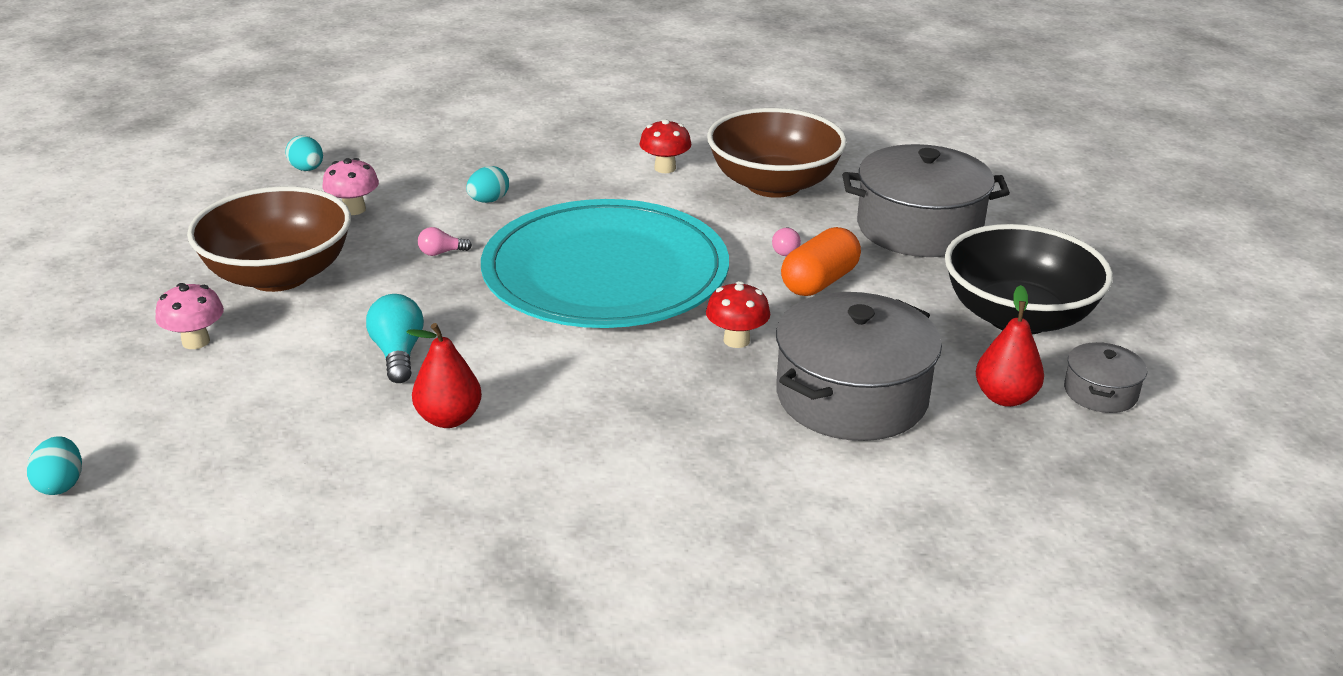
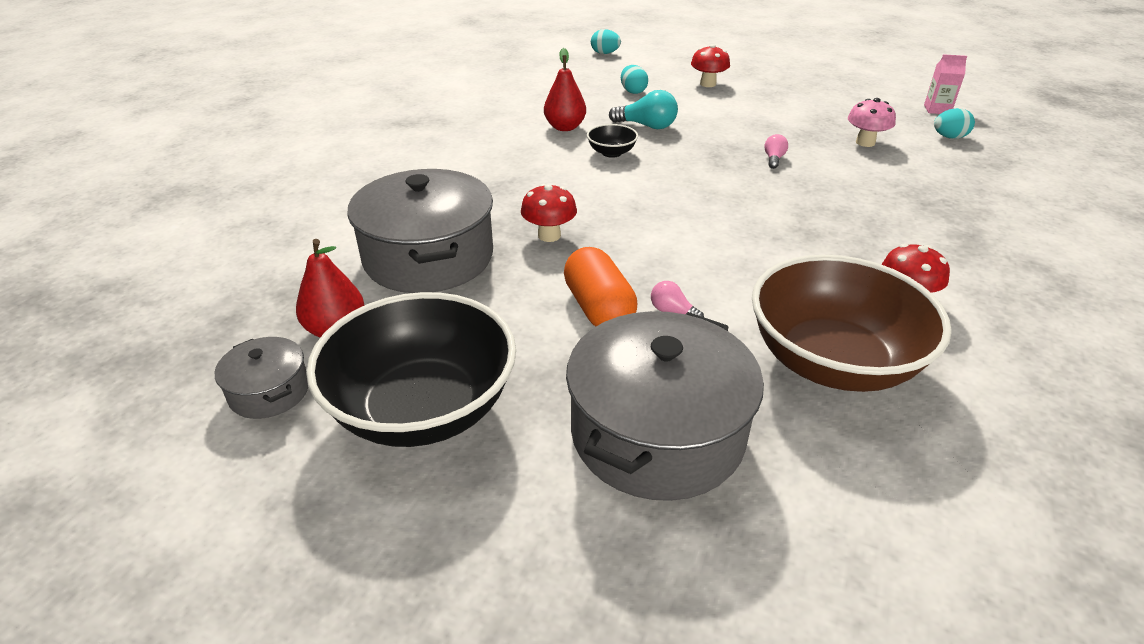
camera: 120 degrees right, 5 degrees up
(196, 341) = (708, 84): pink mushroom -> red mushroom
(220, 179) = (937, 109): none -> pink carton
(279, 275) = (774, 110): brown bowl -> none
(488, 201) = (859, 192): turquoise egg -> turquoise egg (633, 91)
(505, 358) = (611, 153): none -> black bowl
(605, 272) = (697, 211): turquoise plate -> none

